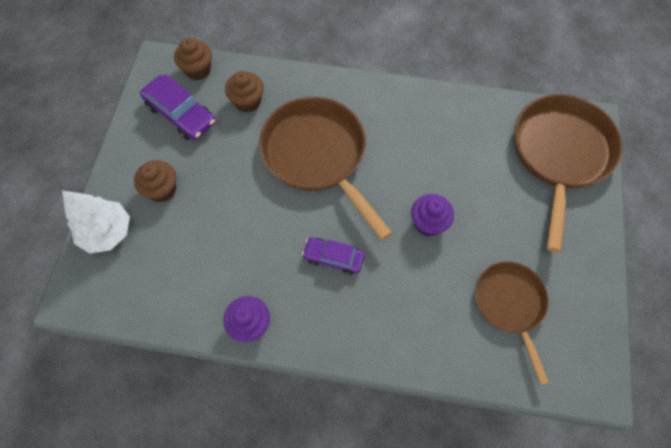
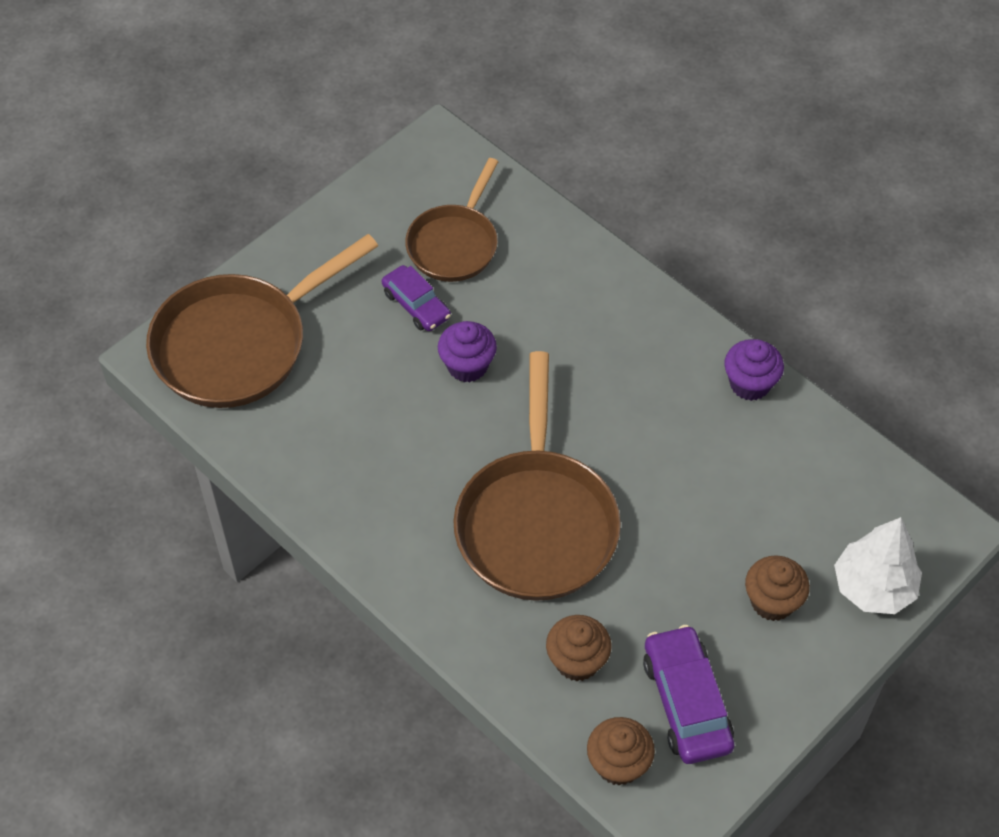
camera: 145 degrees left, 10 degrees down
(333, 258) = (608, 394): purple car -> purple car (416, 305)

